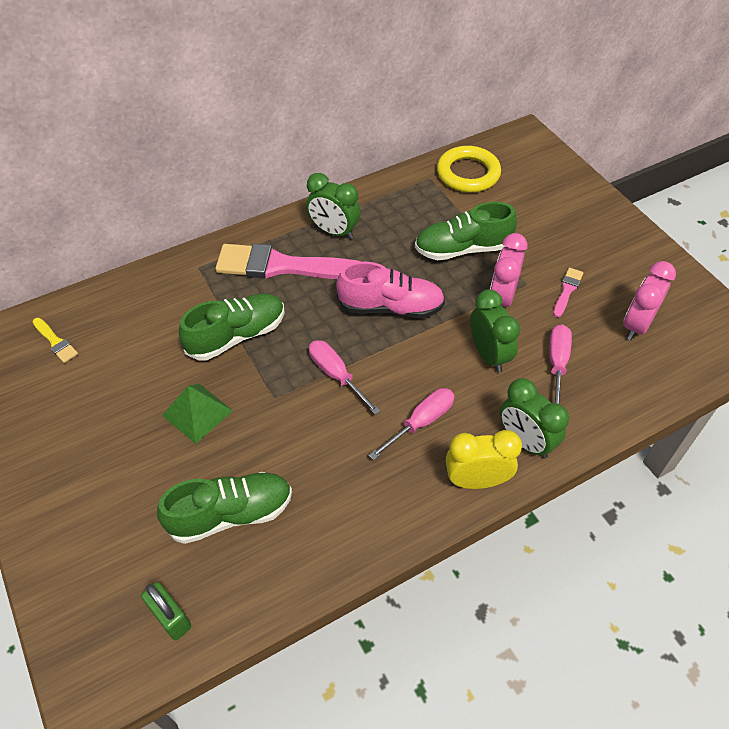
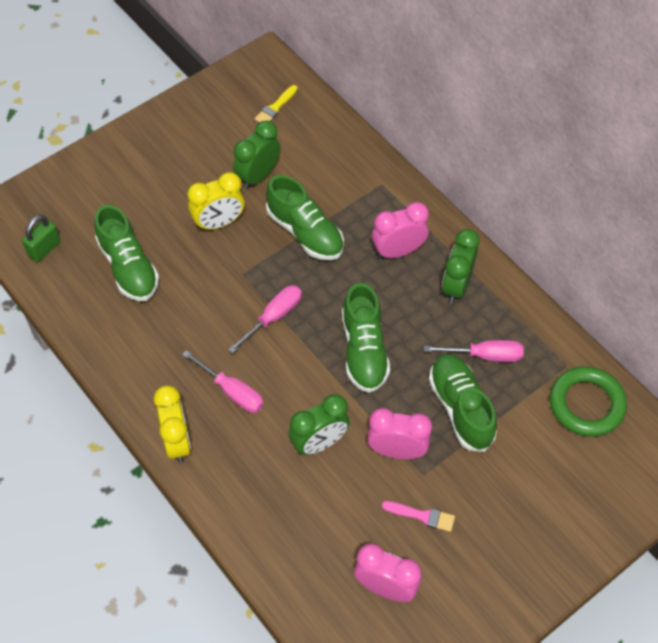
camera: 80 degrees right, 5 degrees up
(197, 413) = (219, 223): green pyramid -> yellow clock
(283, 266) = (398, 251): pink brush -> pink clock
(390, 307) = (364, 350): pink shoe -> green shoe
(468, 174) = (586, 404): yellow ring -> green ring
(525, 441) = (223, 480): green clock -> green clock (258, 176)
(557, 364) = (318, 507): pink screwdriver -> pink screwdriver (485, 355)

